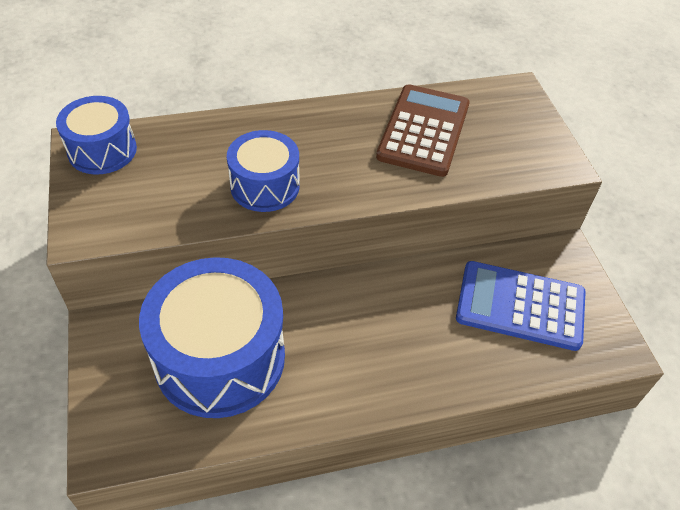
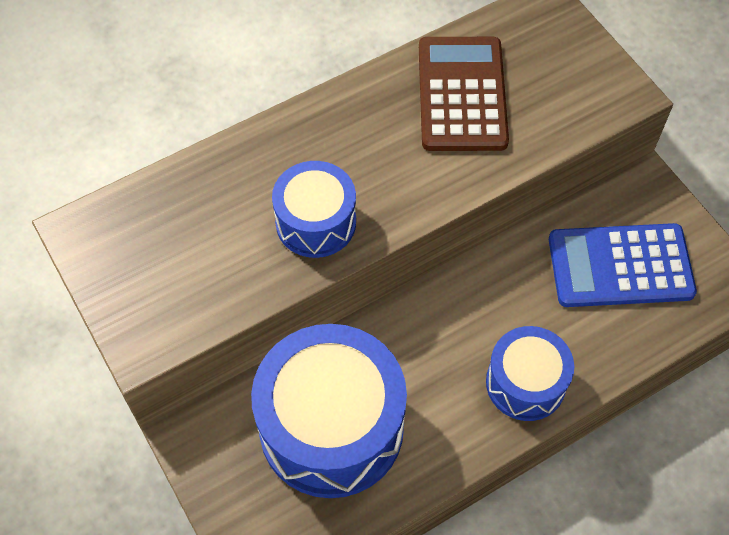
camera: 15 degrees left, 10 degrees up
(102, 150) = (109, 232): blue drum -> blue drum (525, 383)

